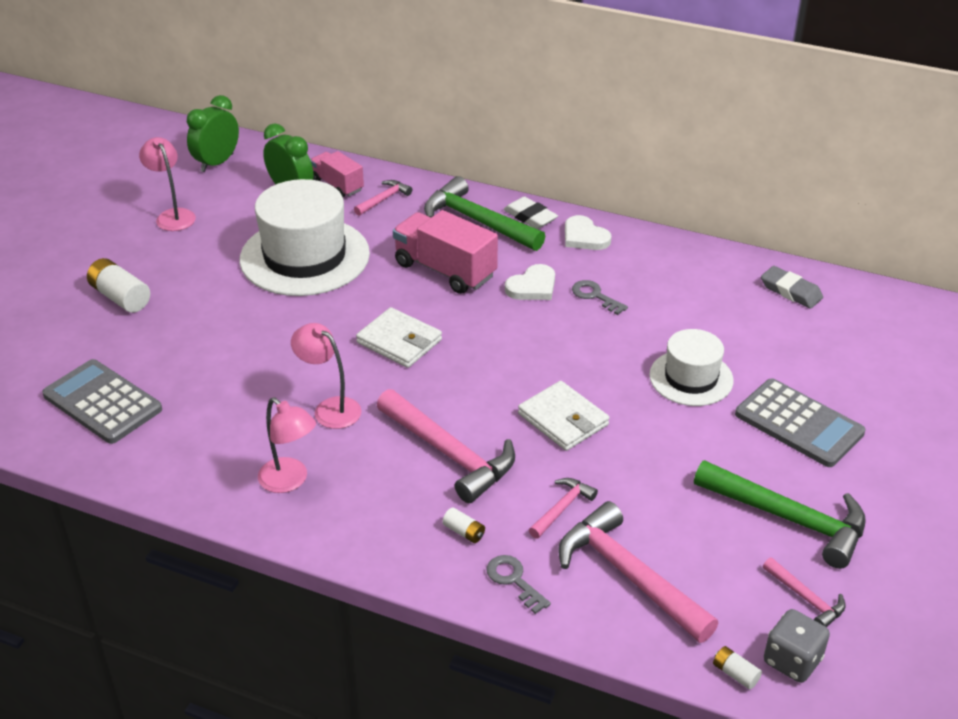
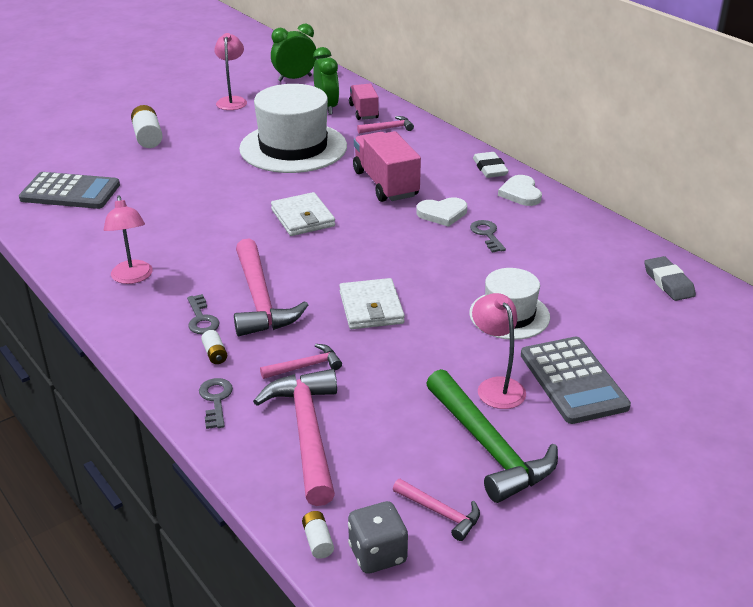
camera: 30 degrees right, 5 degrees down
(102, 402) = (70, 192): grey calculator -> grey calculator turned 120 degrees clockwise
(330, 408) = (208, 243): pink lamp -> pink lamp (496, 386)
(411, 499) = (201, 319): none -> grey key
(478, 221) = (444, 160): green hammer -> none
(806, 598) = (440, 513): pink hammer -> pink hammer turned 45 degrees counterclockwise

